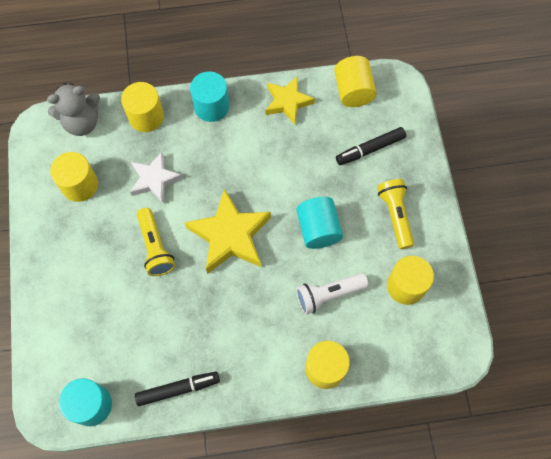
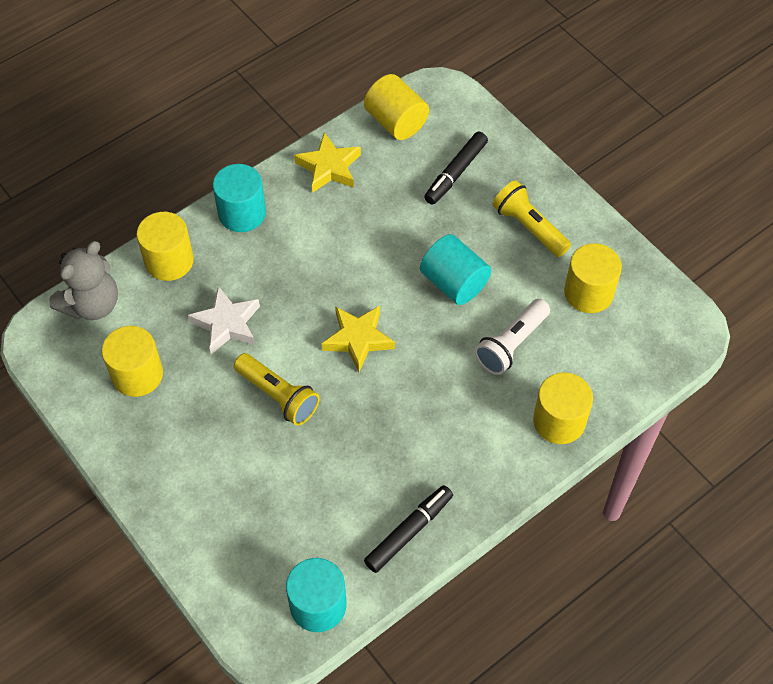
camera: 30 degrees left, 10 degrees down
(230, 235) = (358, 339): yellow star -> yellow star, size x0.63

